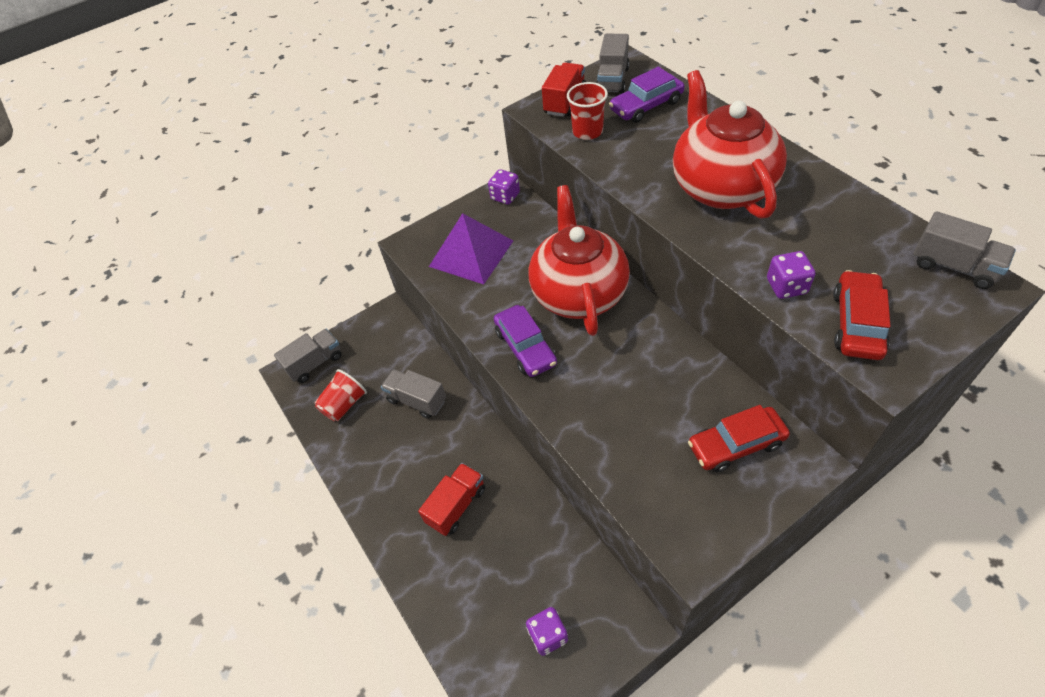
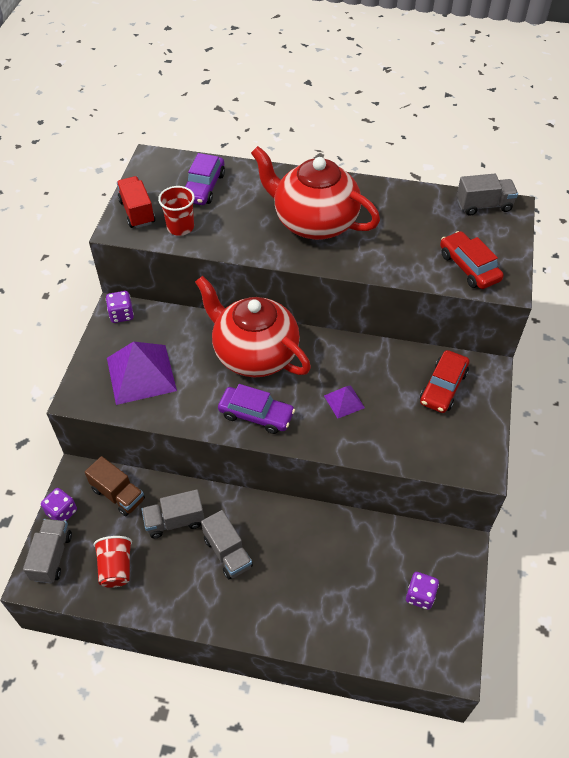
camera: 50 degrees left, 0 degrees up
(399, 349) = (118, 494): none -> brown truck
(456, 505) = (282, 568): red truck -> none
(612, 80) = (156, 178): grey truck -> grey truck (228, 553)
(616, 389) = (344, 401): none -> purple pyramid
(786, 286) = (413, 267): purple dice -> purple dice (62, 512)

